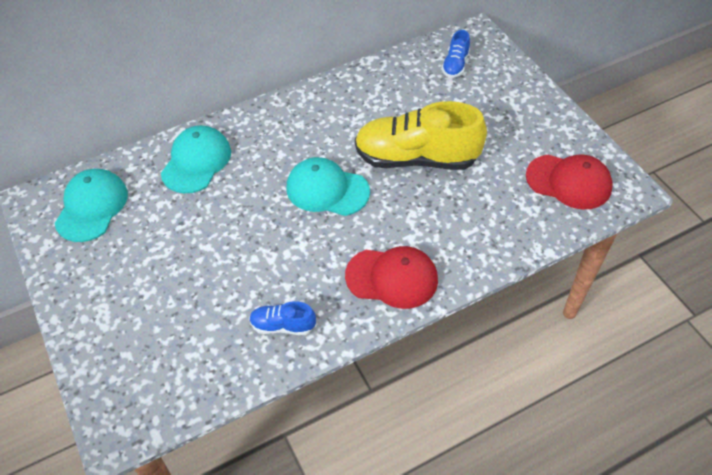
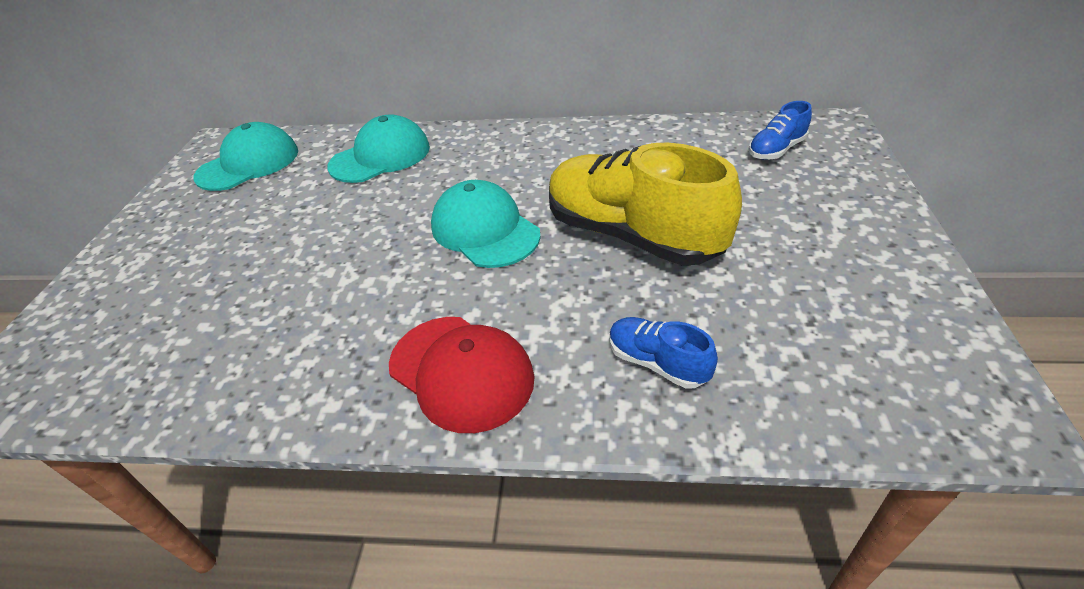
camera: 35 degrees right, 10 degrees down
(283, 326) = (270, 365): blue shoe -> blue shoe (657, 363)
(569, 182) = (869, 356): red cap -> none

